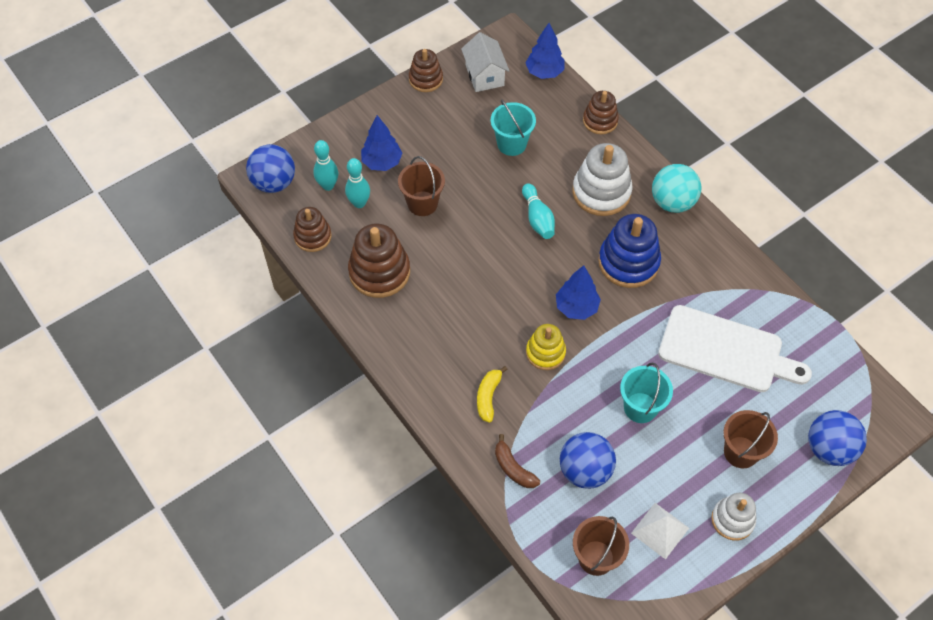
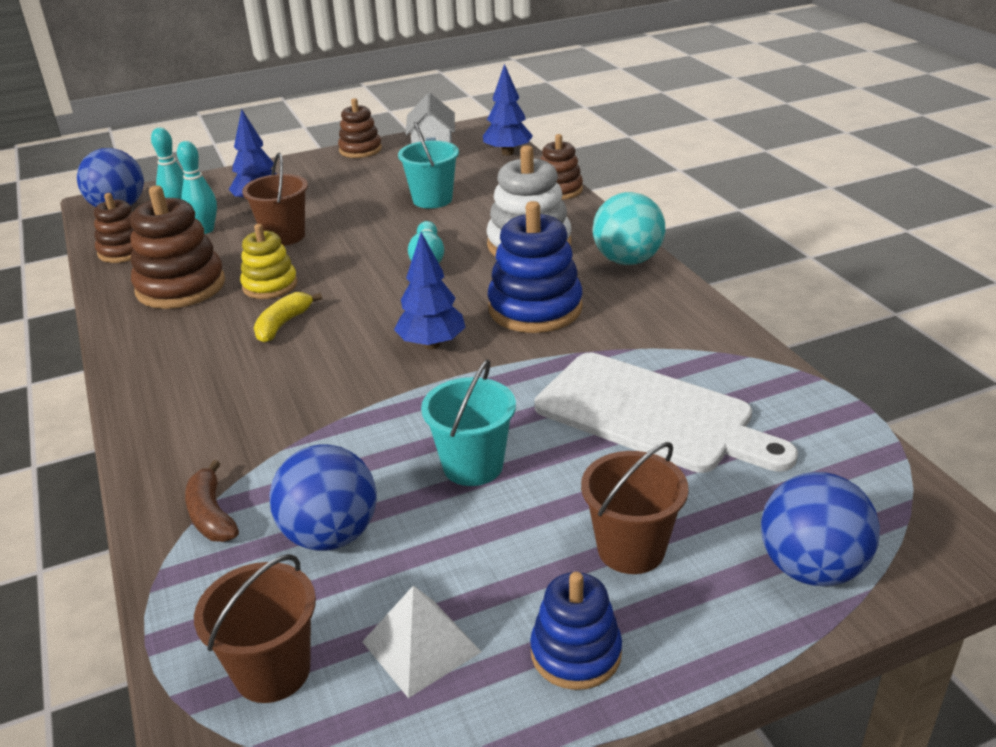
camera: 15 degrees right, 25 degrees down
(488, 397) = (234, 423): yellow banana -> yellow banana (283, 324)
(545, 353) = (355, 385): yellow stacking toy -> yellow stacking toy (270, 285)
(732, 520) = (576, 653): white stacking toy -> blue stacking toy

